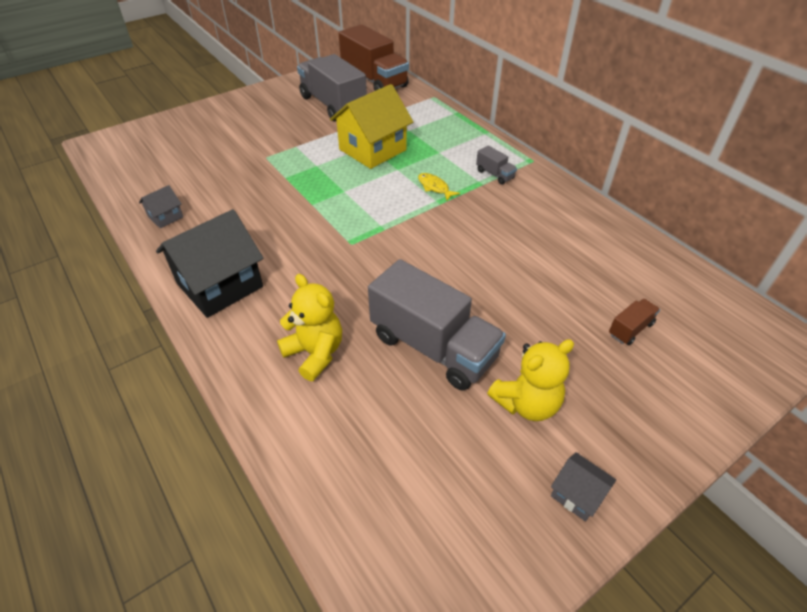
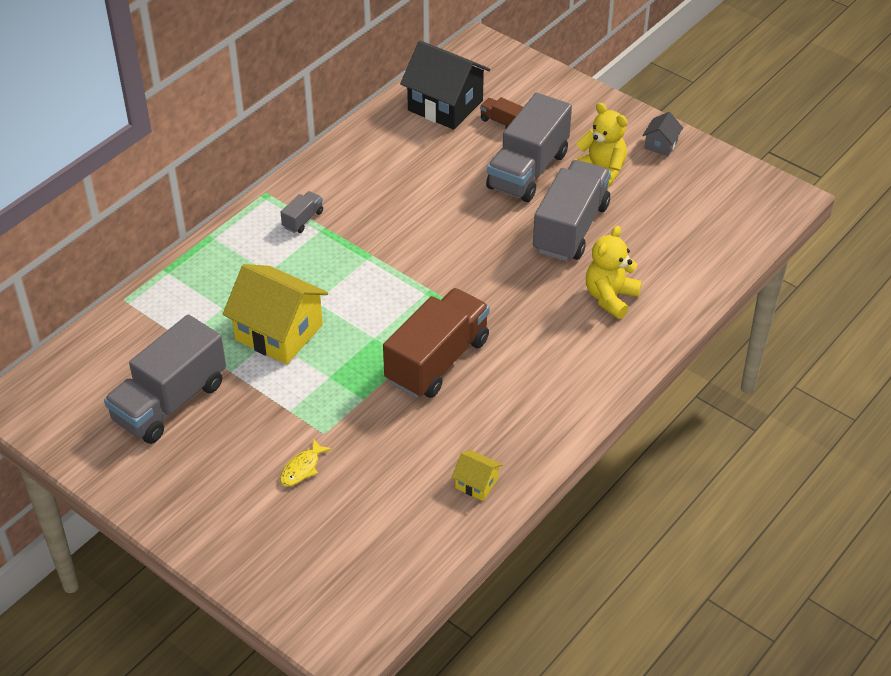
camera: 105 degrees left, 0 degrees up
(165, 217) = (476, 483): grey house -> yellow house
(220, 285) = (561, 390): black house -> black house (445, 105)
(374, 80) = (83, 374): brown truck -> brown truck (437, 361)
(434, 187) = (343, 264): yellow fish -> yellow fish (302, 468)
(539, 333) = (528, 170): none -> grey truck

